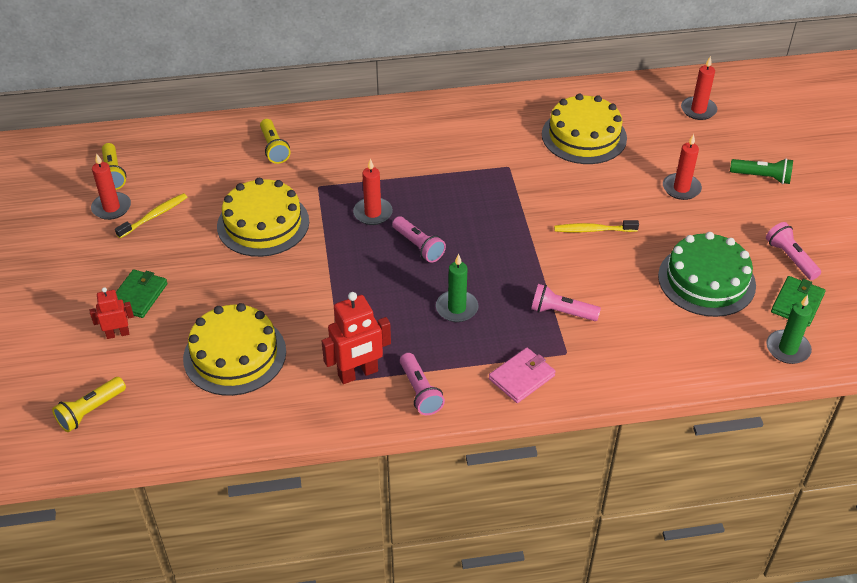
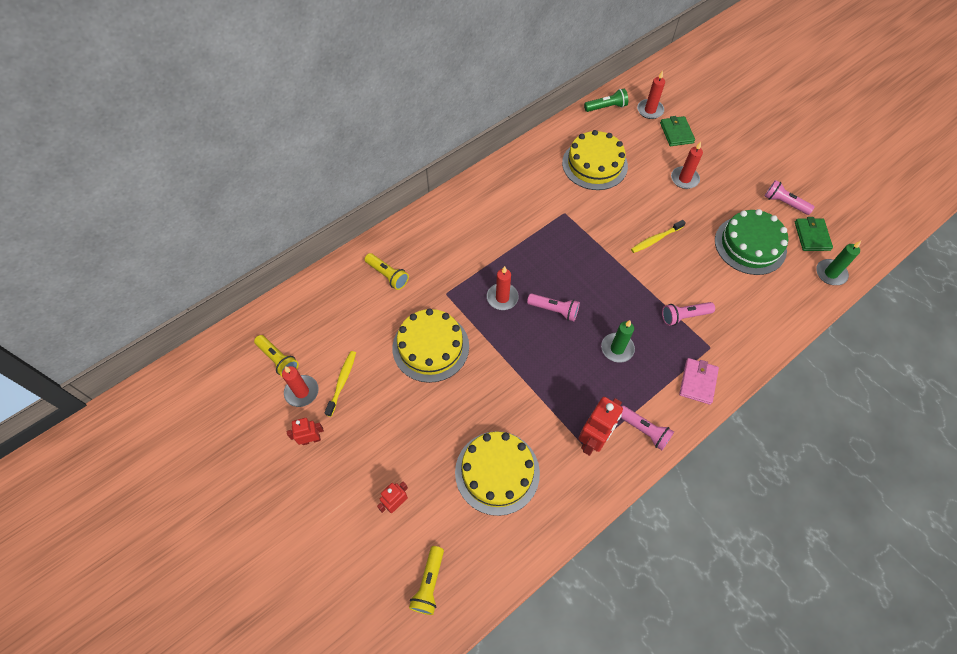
camera: 30 degrees left, 15 degrees up
(87, 248) = (311, 439): none -> red robot
(138, 296) = (386, 460): green wallet -> green wallet (676, 133)
(762, 177) = (725, 147): green flashlight -> green flashlight (606, 107)

